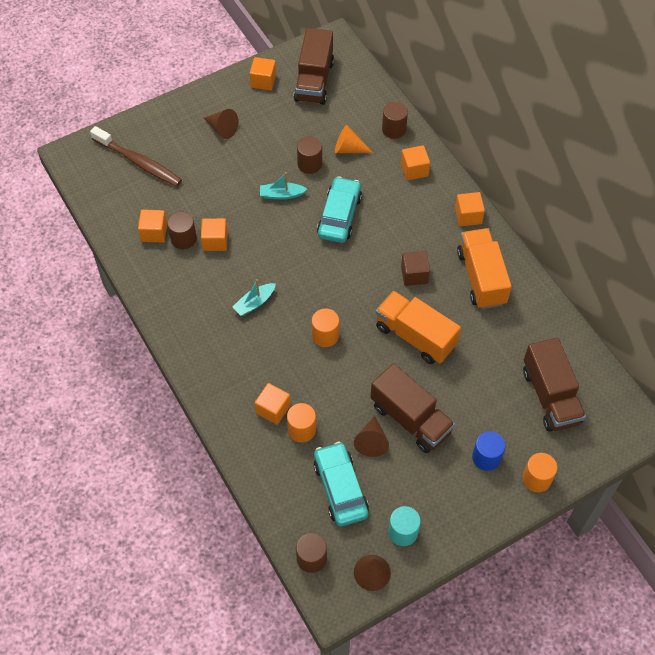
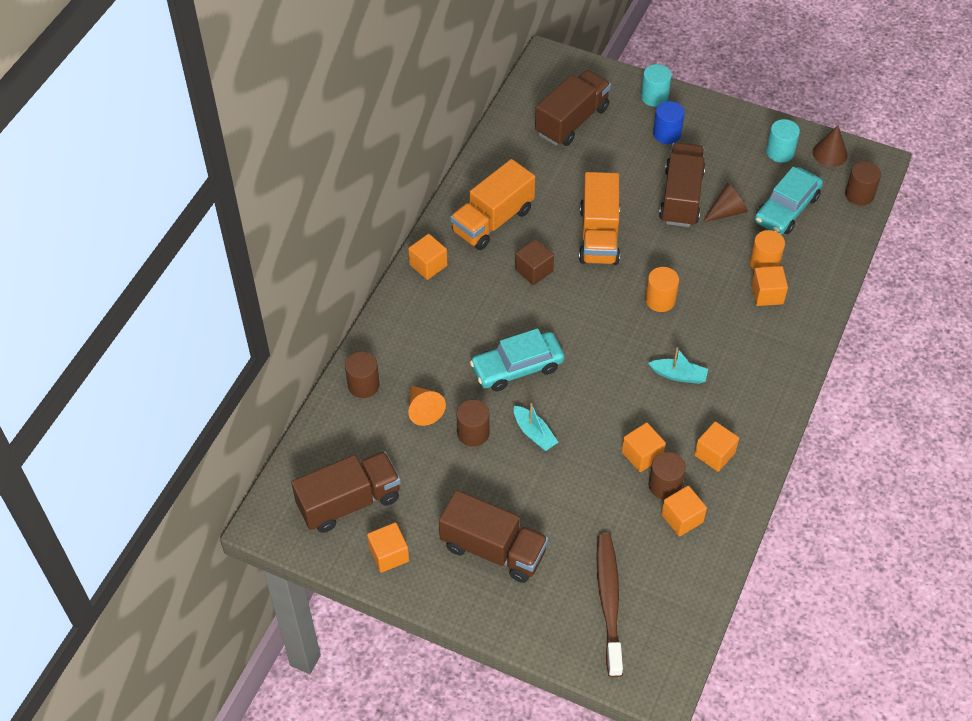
camera: 125 degrees left, 5 degrees down
(222, 129) = (493, 549): brown cone -> brown truck
(414, 170) = (405, 337): orange cube -> orange cube (714, 454)
(536, 479) = (654, 97): orange cylinder -> turquoise cylinder

